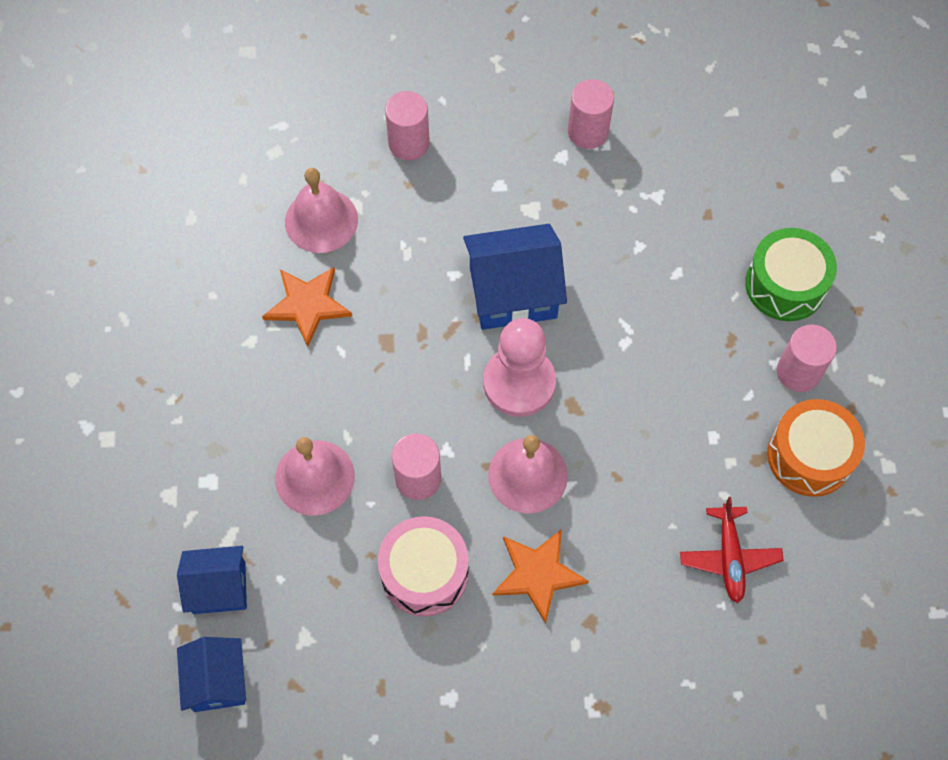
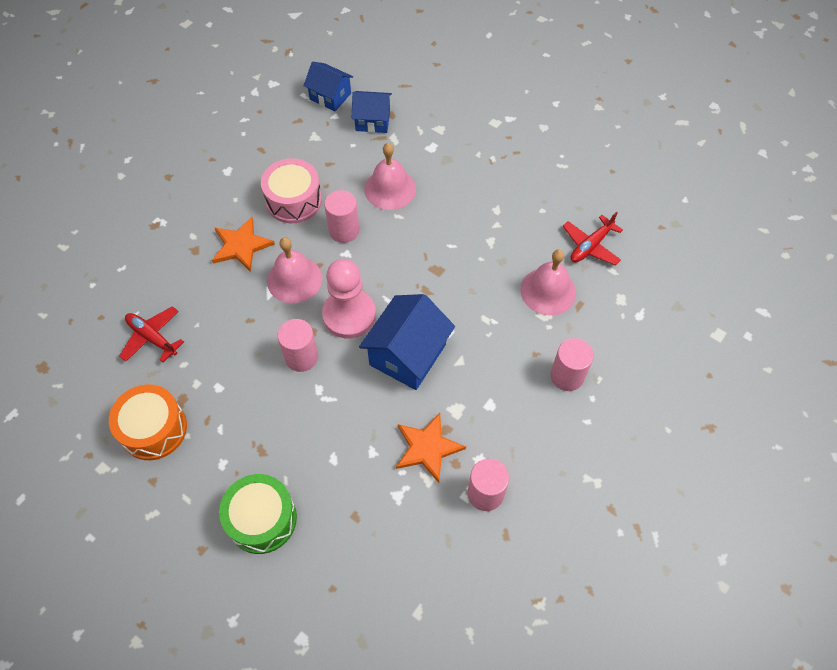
camera: 130 degrees right, 5 degrees down
(219, 587) = (373, 121): blue house -> blue house turned 60 degrees clockwise
(225, 218) = (590, 246): none -> red plane
(307, 305) = (495, 248): orange star -> orange star (427, 448)
(798, 372) = (203, 471): pink cylinder -> pink cylinder (301, 357)

